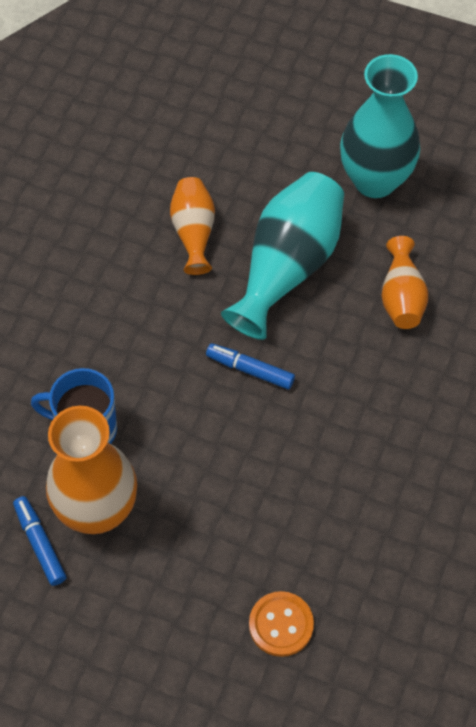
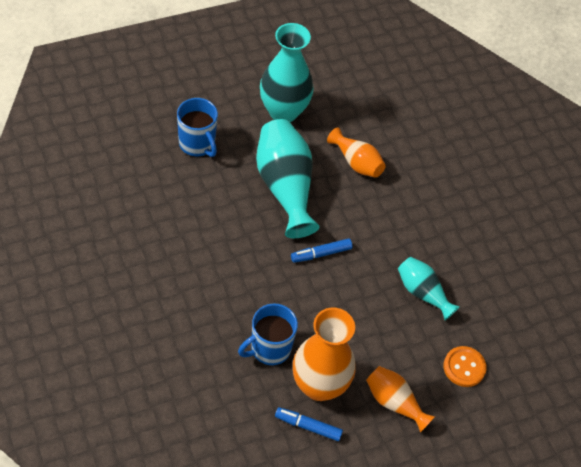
camera: 50 degrees left, 5 degrees down
(193, 232) = (217, 203): orange vase -> orange vase (394, 402)
(238, 153) = (197, 144): none -> blue mug
(322, 502) = (422, 292): none -> turquoise vase

